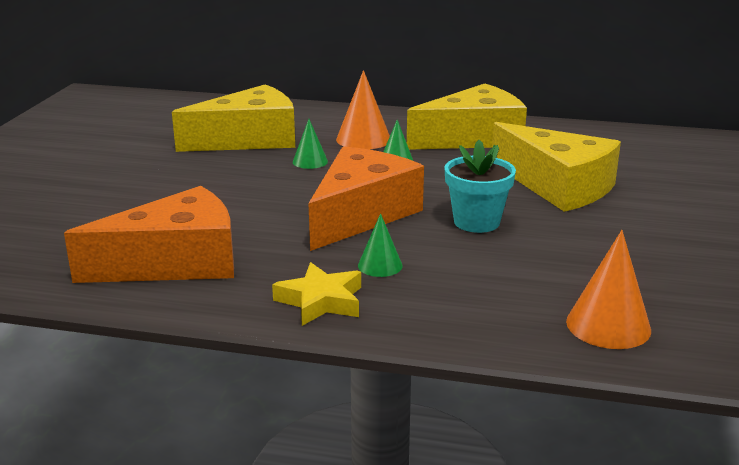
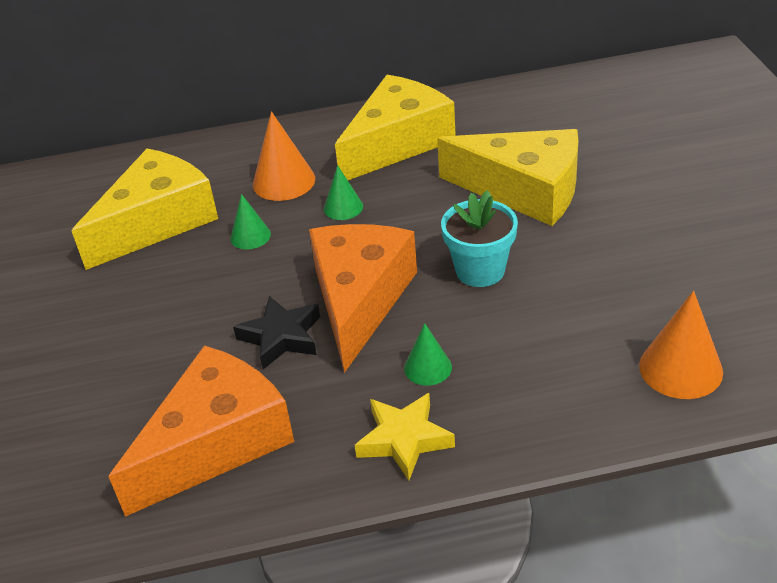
camera: 20 degrees left, 15 degrees up
(280, 219) = (281, 337): none -> black star

